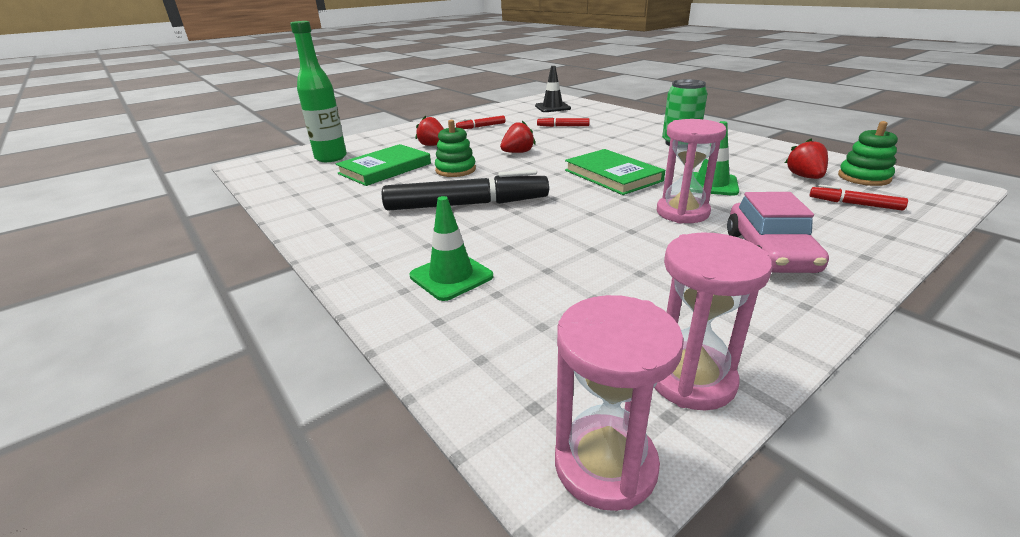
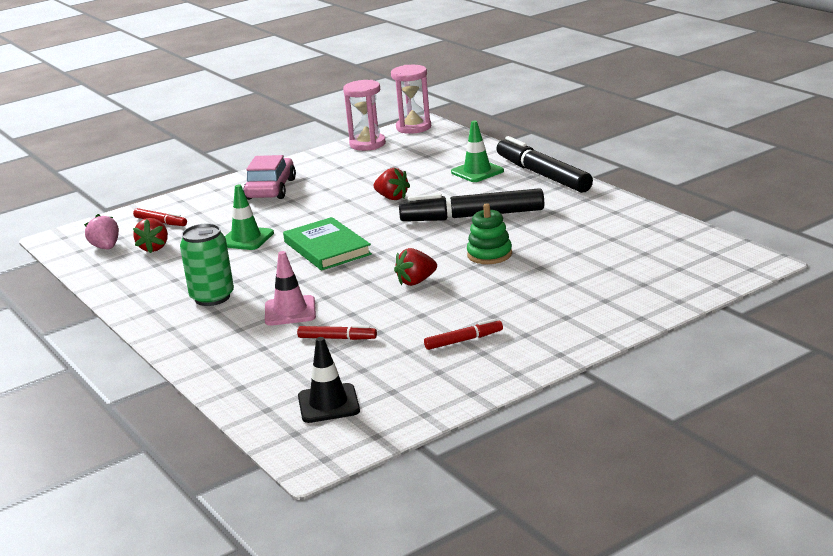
camera: 175 degrees left, 5 degrees down
(331, 158) = (655, 273): green bottle -> none
(356, 265) = (543, 175): none -> black marker
(385, 168) = (572, 256): green book -> none
(433, 145) = (528, 296): red strawberry -> red strawberry (392, 198)
(607, 137) = (290, 311): none -> pink traffic cone
(682, 212) = (298, 213): pink hourglass -> none
(863, 177) = (106, 247): green stacking toy -> pink strawberry

